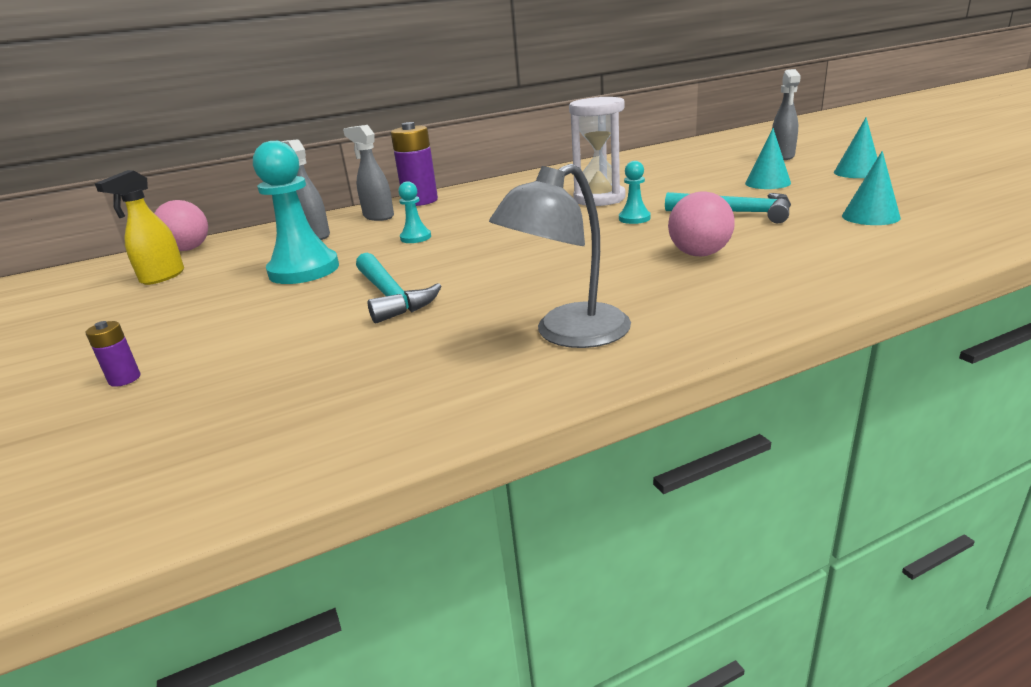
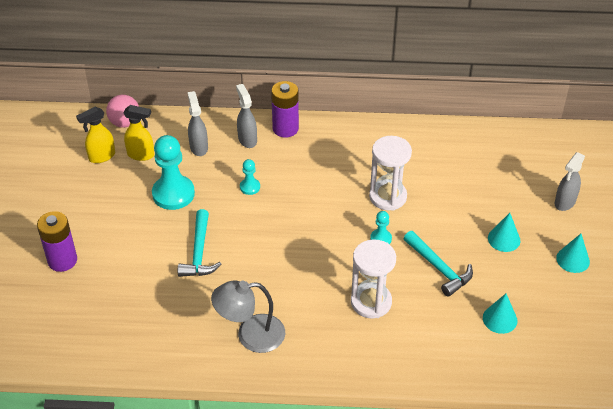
camera: 25 degrees right, 20 degrees up
(125, 379) = (62, 260): purple battery -> purple battery, size x2.11
(229, 260) = (141, 155): none -> yellow spray bottle
(699, 254) = (371, 302): pink ball -> white hourglass

